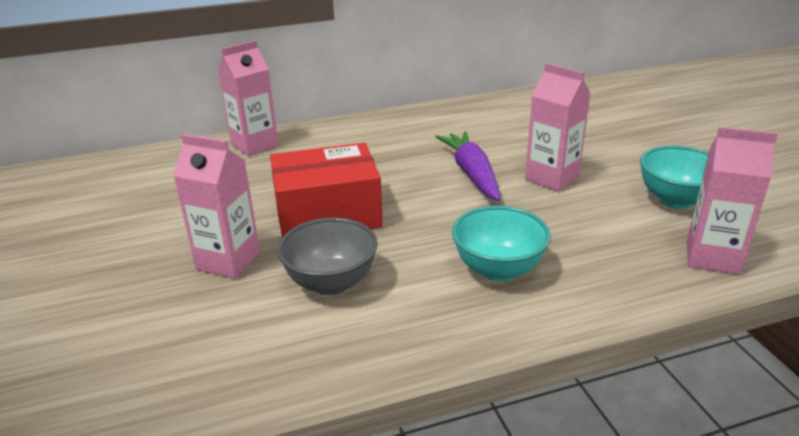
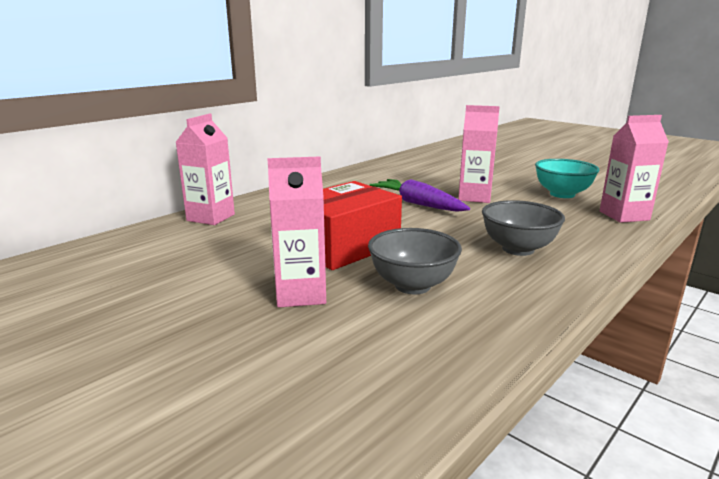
camera: 30 degrees left, 10 degrees down
(498, 269) = (518, 249): turquoise bowl -> grey bowl

